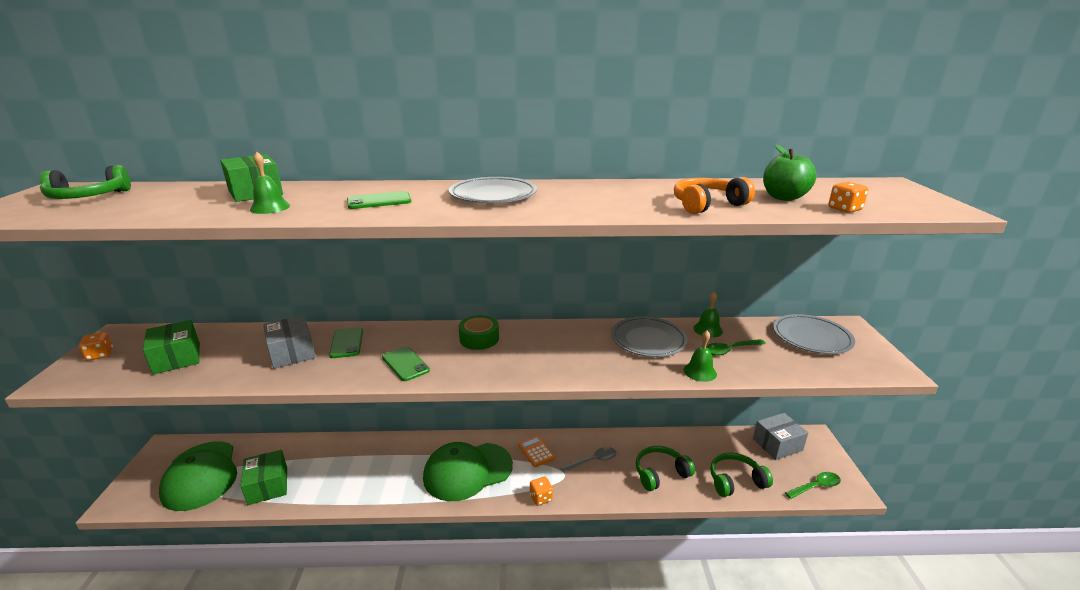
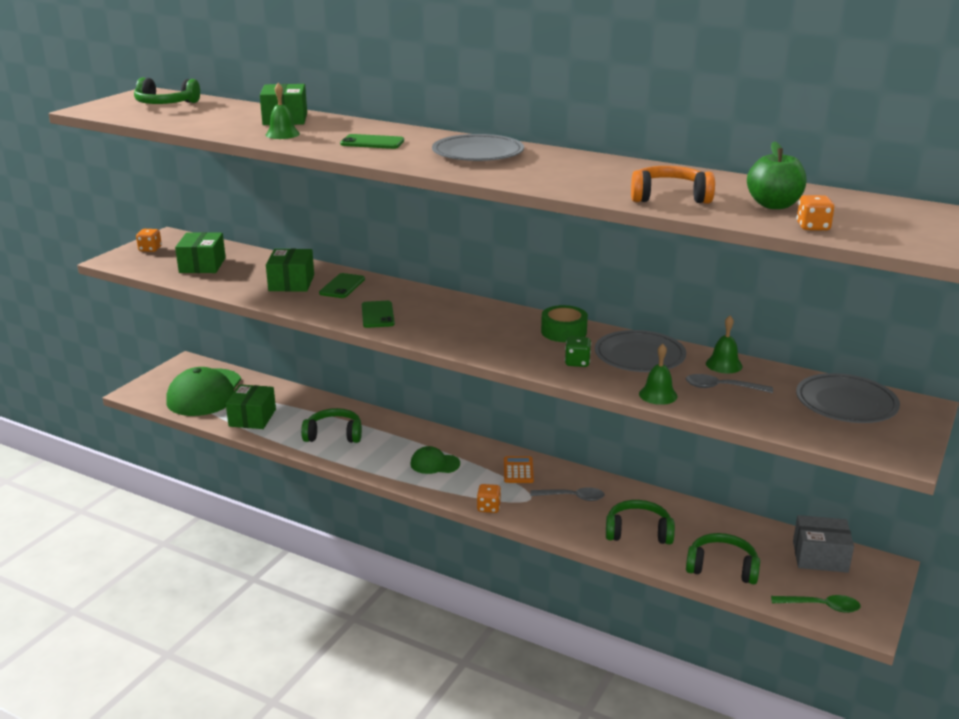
camera: 30 degrees right, 0 degrees up
(292, 353) = (291, 283): grey box -> green box
(360, 475) = (334, 435): none -> green headphones
(467, 471) = (434, 464): green cap -> green cap, size x0.49
(479, 339) = (464, 312): green tape -> green tape (563, 332)
(613, 360) = (577, 362): none -> green dice
(730, 350) = (721, 388): green spoon -> grey spoon

